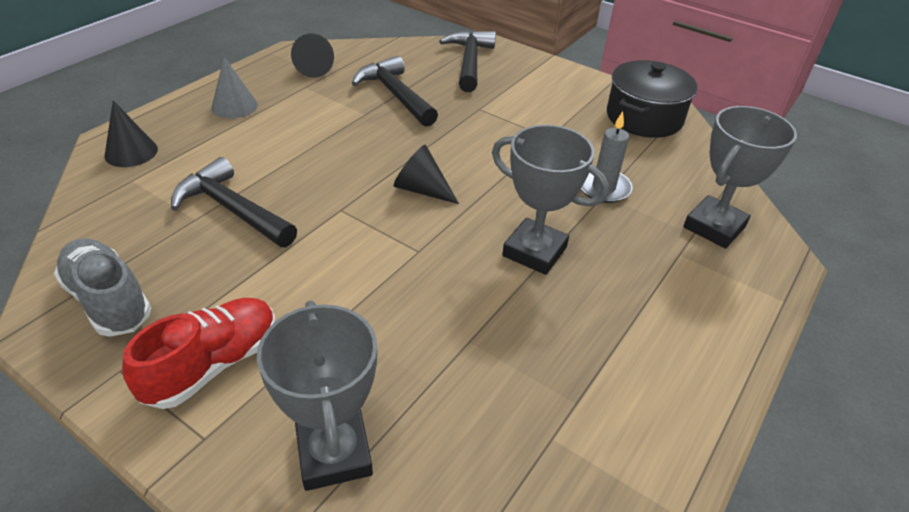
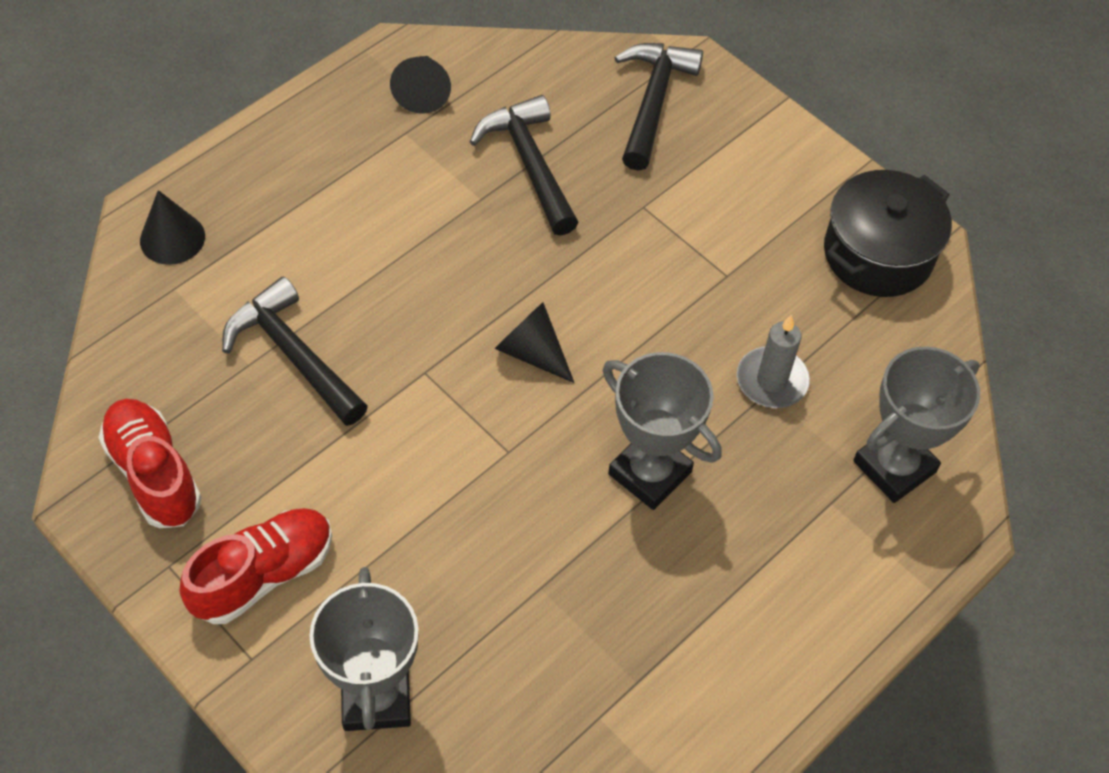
camera: 10 degrees right, 15 degrees up
(108, 301) = (154, 473): grey shoe -> red shoe
(234, 106) = (306, 163): grey cone -> none

